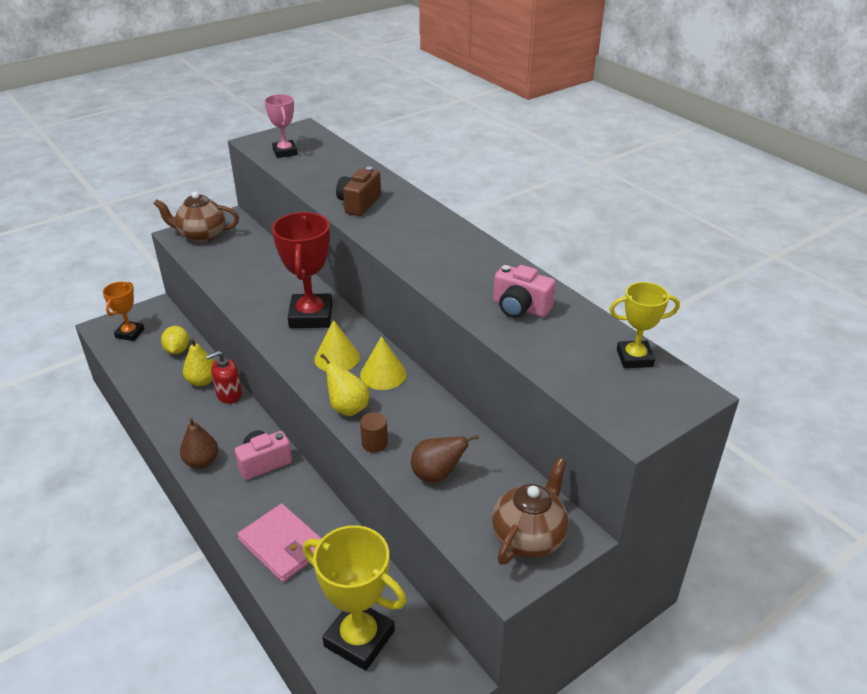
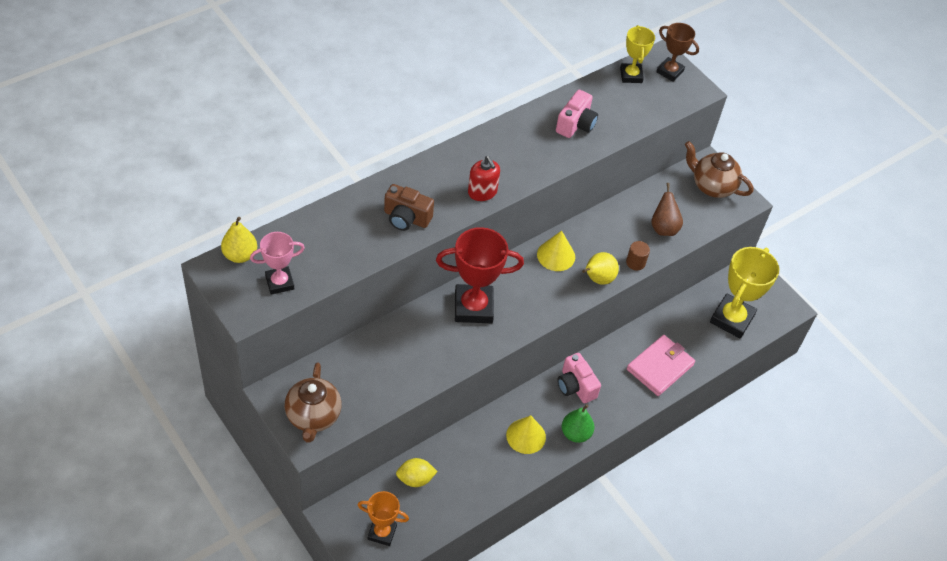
camera: 95 degrees left, 15 degrees up
(202, 381) = (466, 448): yellow pear -> yellow pear (240, 255)
(202, 461) = (575, 433): brown pear -> green pear
(229, 394) = (487, 422): red soap dispenser -> red soap dispenser (482, 192)
(337, 358) = (535, 287): yellow cone -> yellow cone (526, 436)
(661, 398) = (670, 71): none -> brown trophy

